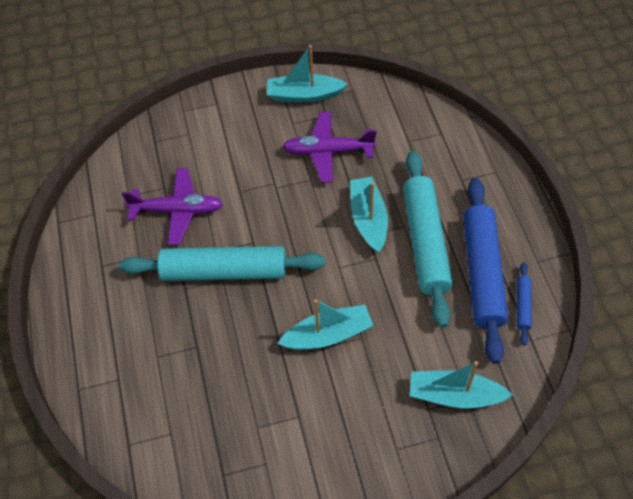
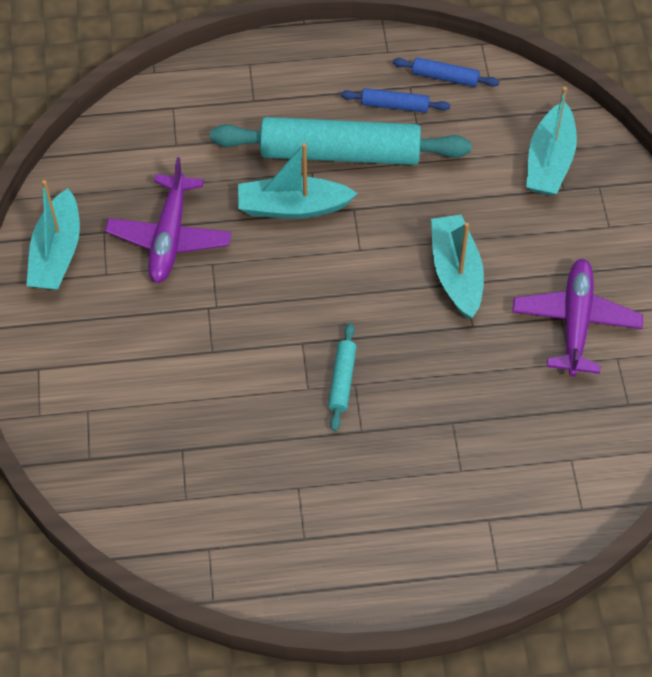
camera: 85 degrees left, 0 degrees up
(178, 210) = (228, 432): purple plane -> purple plane (575, 322)
(224, 271) = (342, 380): turquoise rolling pin -> turquoise rolling pin, size x0.43
(482, 273) = (395, 105): blue rolling pin -> blue rolling pin, size x0.43

